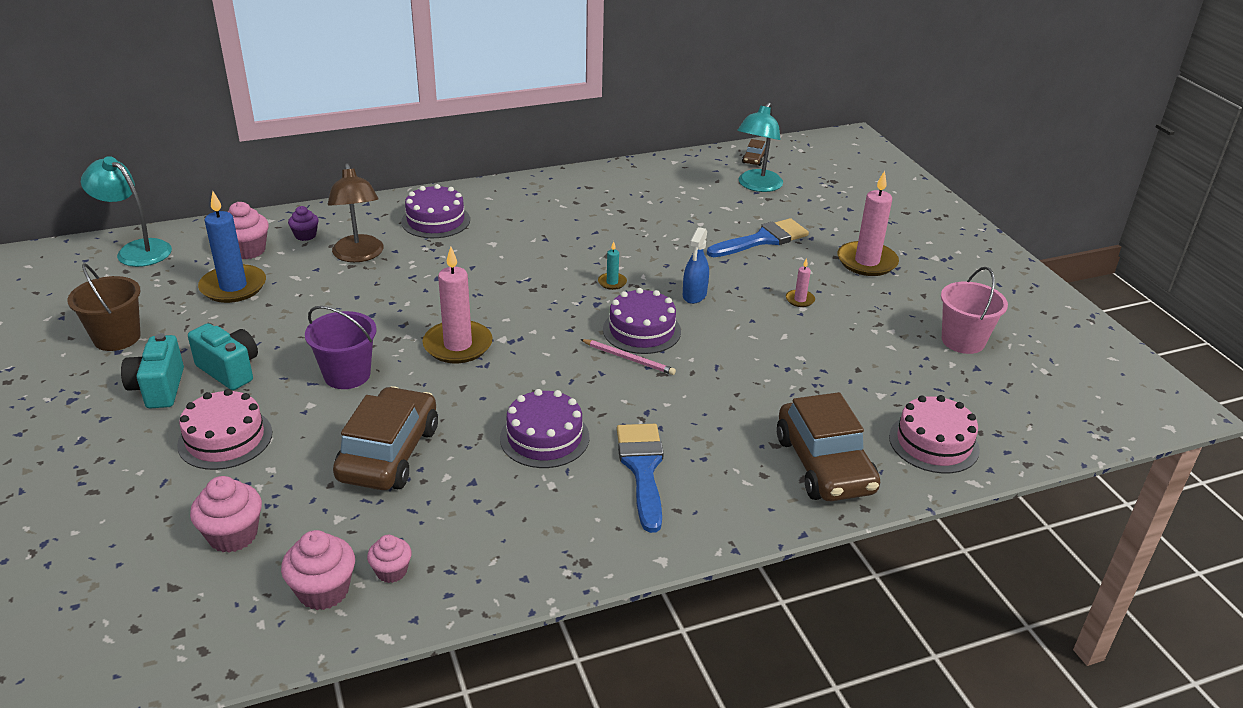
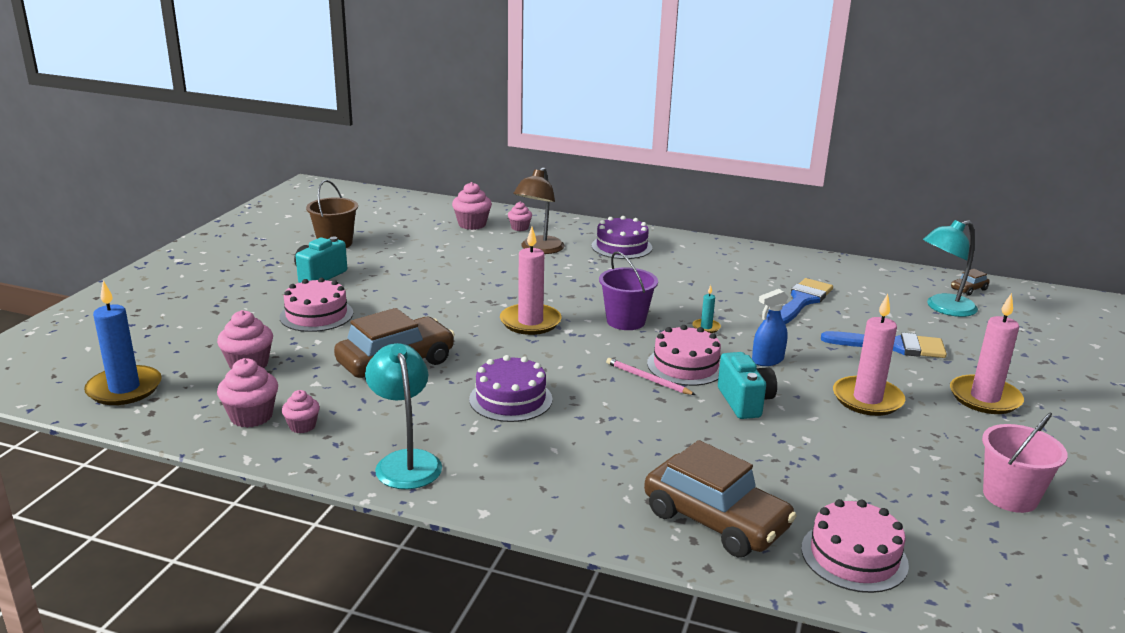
camera: 40 degrees right, 10 degrees down
(136, 250) = (409, 204): turquoise lamp -> turquoise lamp (405, 461)
(229, 370) = (370, 282): turquoise camera -> turquoise camera (744, 402)
(233, 287) = (435, 240): blue candle -> blue candle (124, 389)
(305, 235) = (519, 228): purple cupcake -> pink cupcake
(347, 375) = (434, 311): purple bucket -> purple bucket (626, 321)
(629, 359) = (647, 379): pink pencil -> pink pencil turned 150 degrees clockwise
(642, 330) = (685, 365): purple cake -> pink cake
(642, 468) = (554, 450): blue brush -> blue brush (802, 301)
(800, 300) = (867, 399): pink candle -> pink candle, size x2.18
(824, 465) = (715, 520): brown car -> brown car turned 75 degrees counterclockwise

